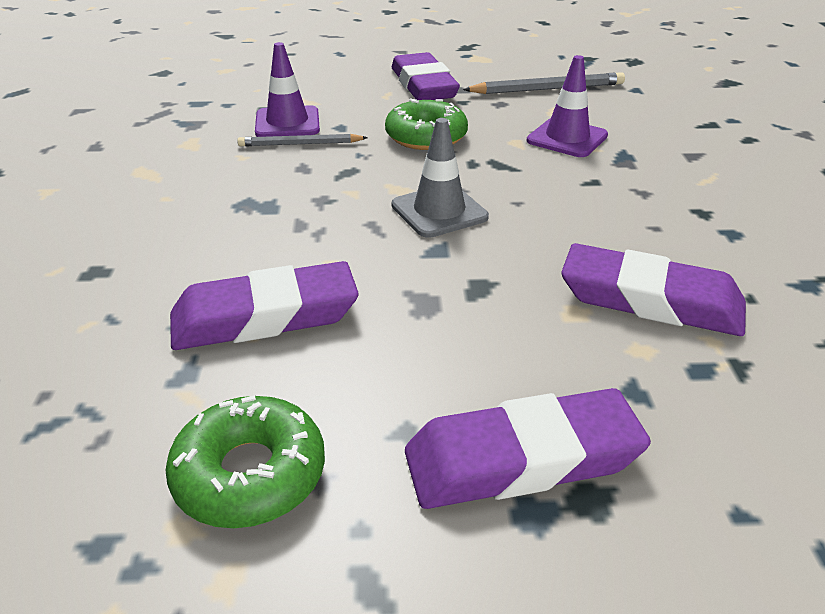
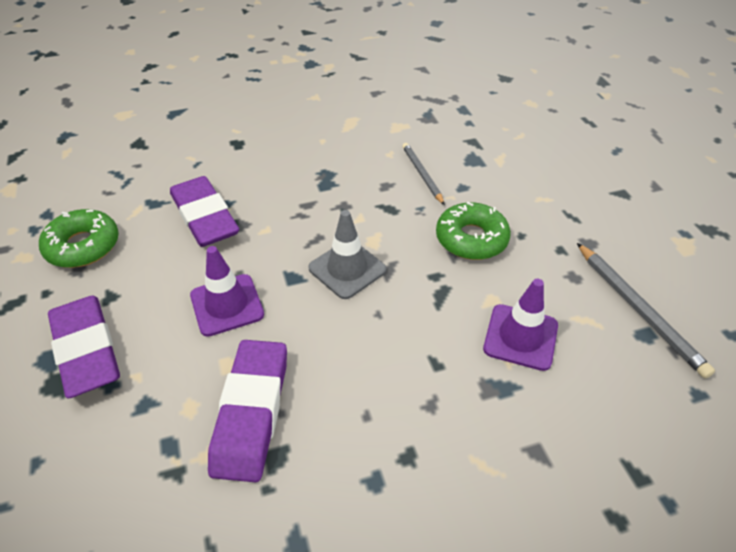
camera: 75 degrees right, 10 degrees up
(287, 123) = (454, 159): purple traffic cone -> purple traffic cone (227, 305)
(423, 85) = (580, 217): purple eraser -> none

